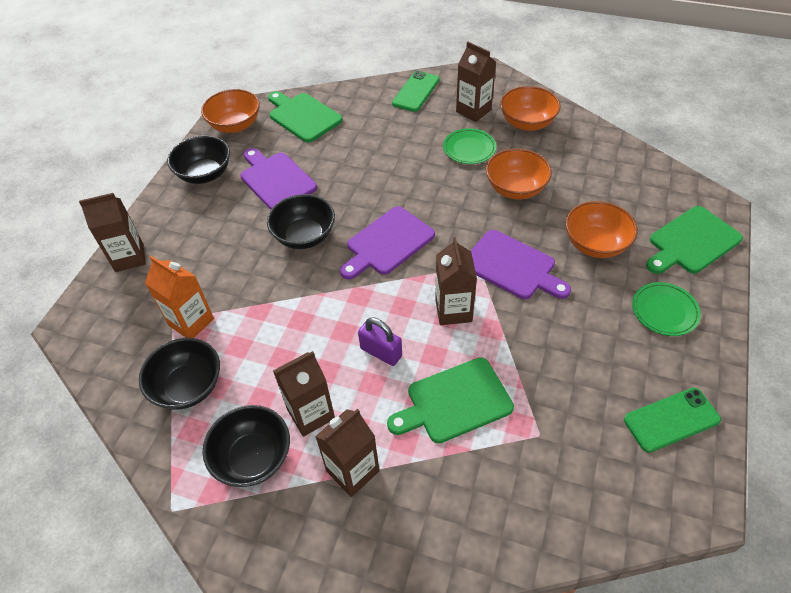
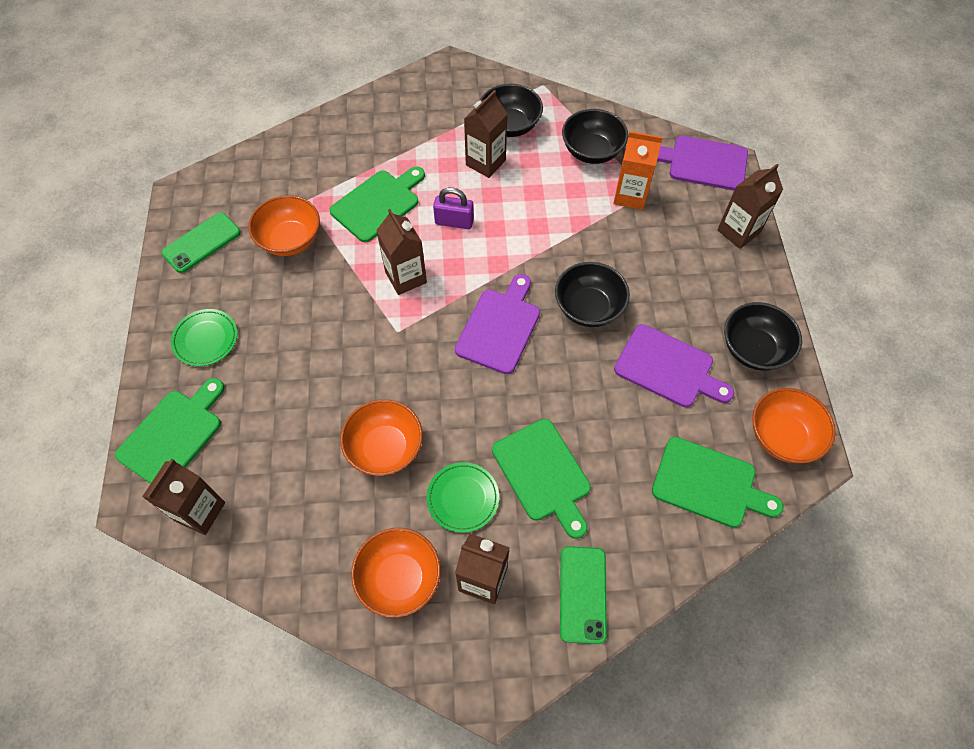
camera: 155 degrees right, 10 degrees up
(352, 471) = (435, 139): brown carton -> brown carton (200, 511)
(407, 147) = (543, 474): none -> green cutting board
(512, 266) = (362, 341): purple cutting board -> purple cutting board (703, 163)
(595, 244) = (280, 396): orange bowl -> orange bowl (290, 240)

